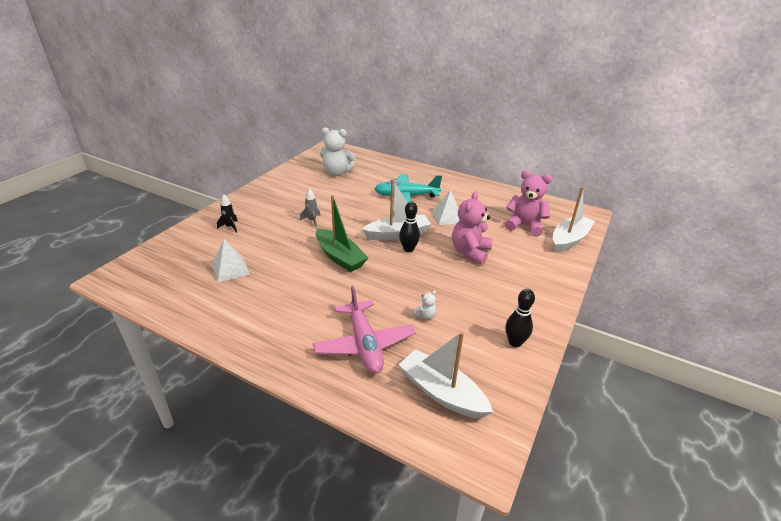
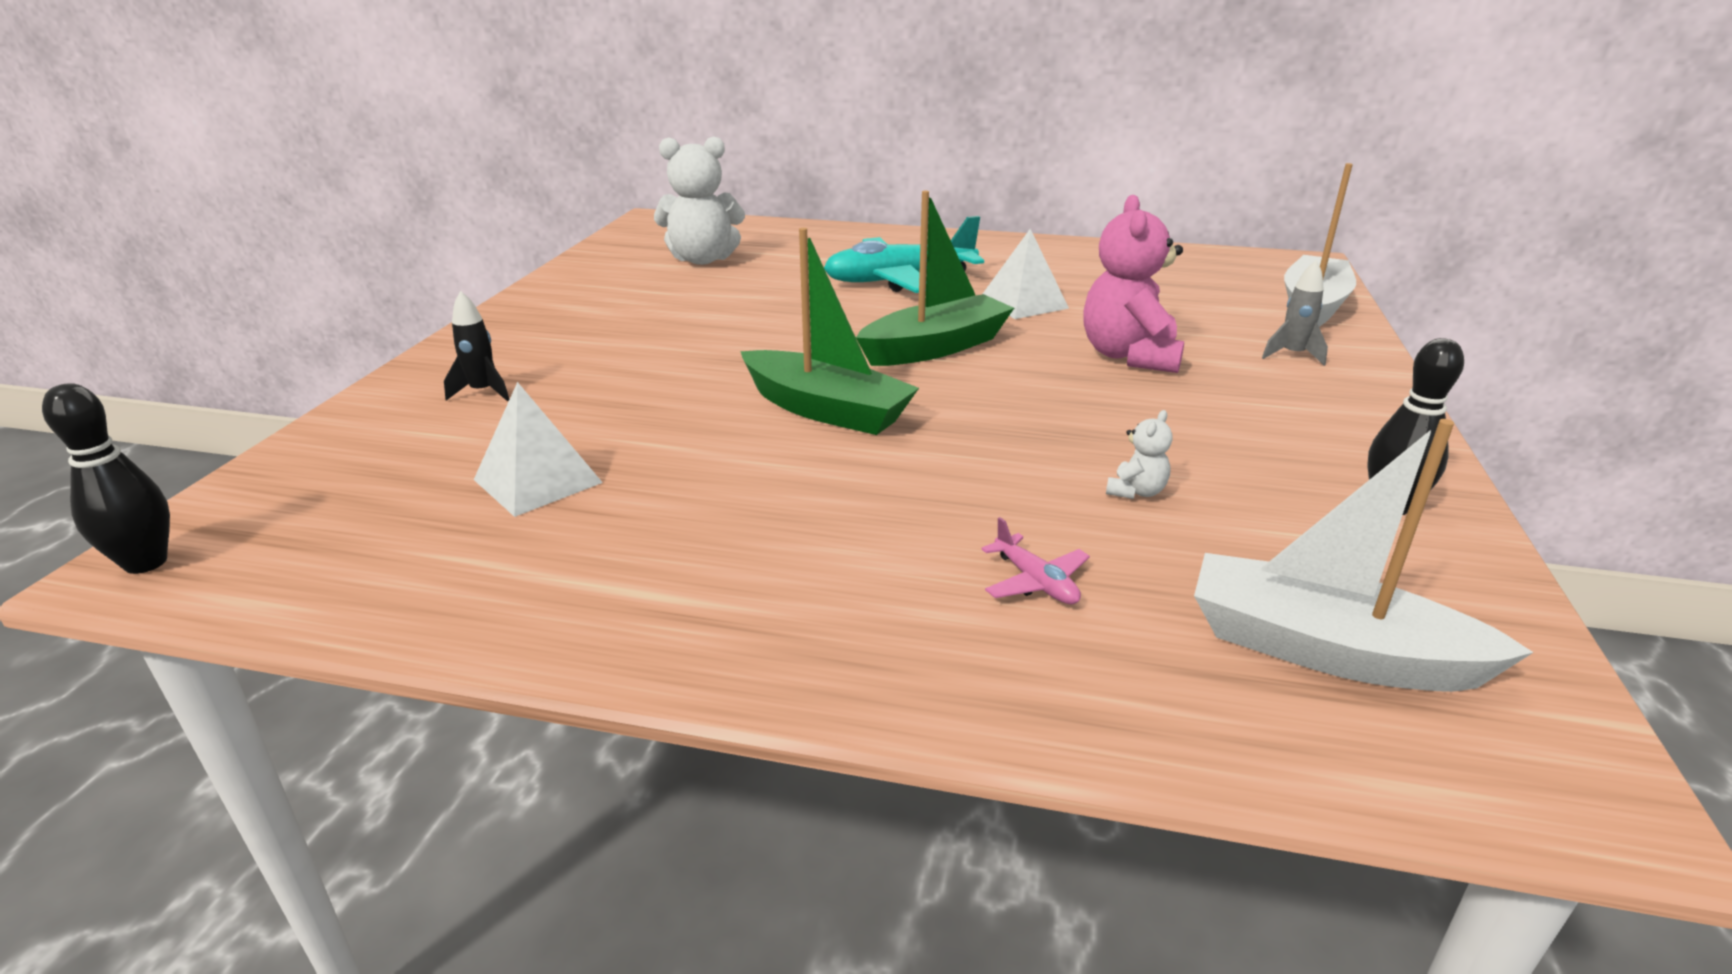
camera: 15 degrees left, 5 degrees down
(312, 220) = (702, 350): grey rocket -> grey rocket (1292, 355)
(364, 344) = (1035, 582): pink plane -> pink plane, size x0.42
(397, 234) = (935, 347): white boat -> green boat
(408, 249) = (984, 370): black bowling pin -> black bowling pin (146, 563)
(524, 226) = (1201, 297): pink teddy bear -> none

